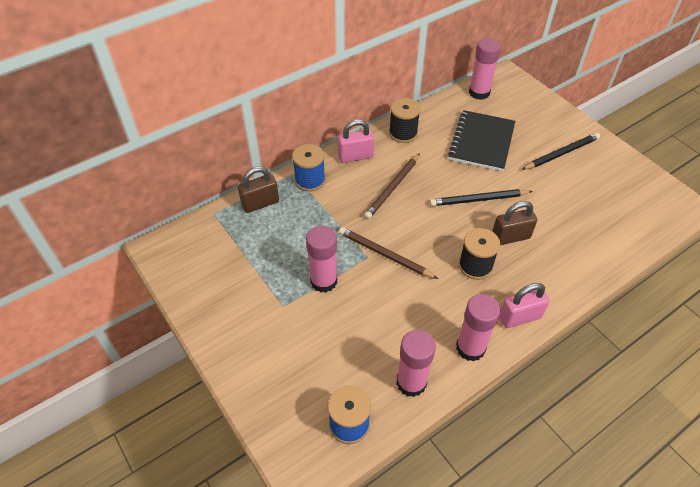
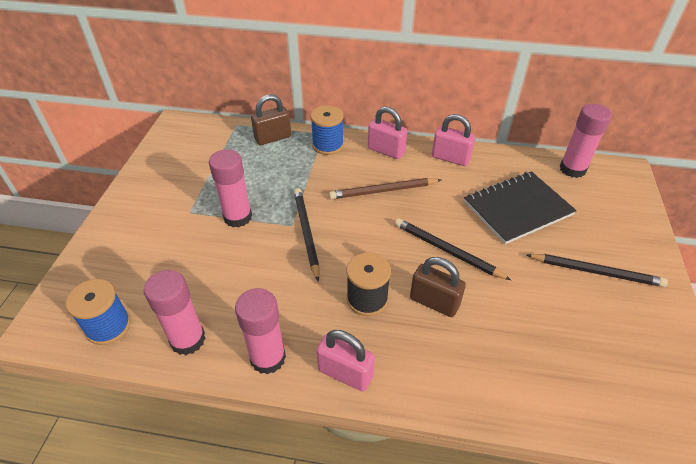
camera: 45 degrees right, 5 degrees down
(260, 203) = (273, 138): brown padlock -> brown padlock turned 45 degrees counterclockwise
(384, 255) = (306, 233): brown pencil -> black pencil
(403, 133) = (450, 158): black spool -> pink padlock

